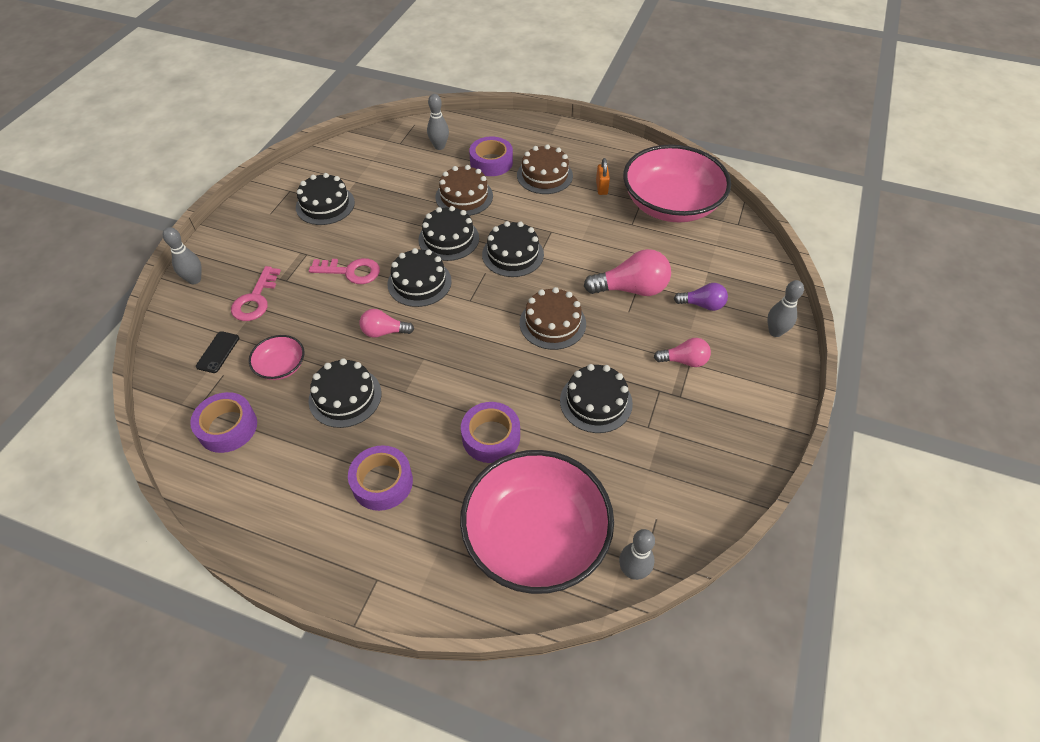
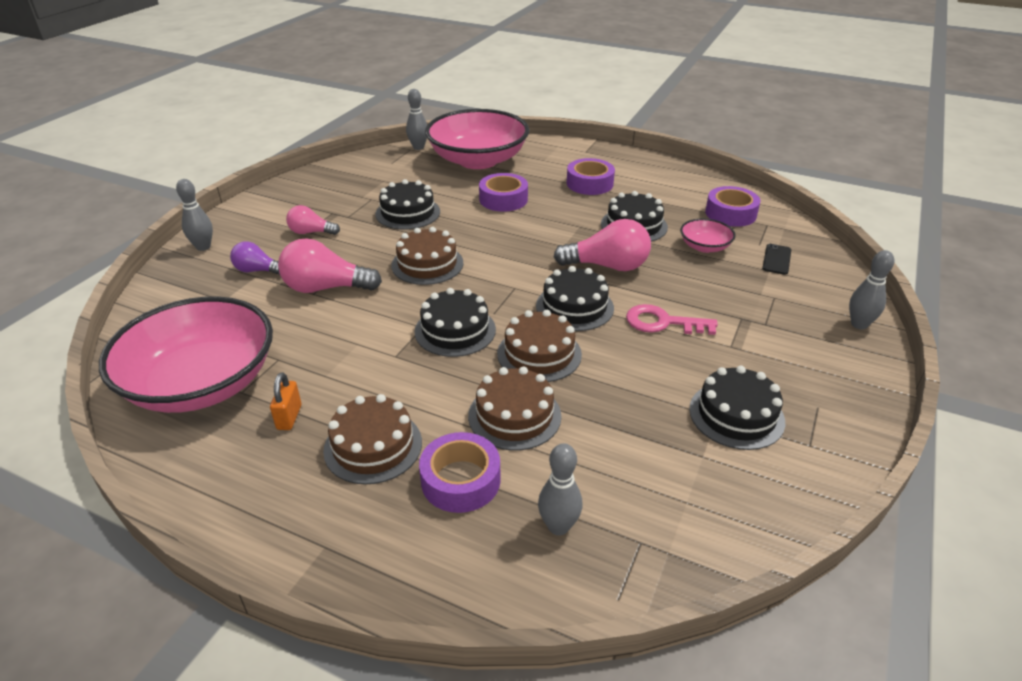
camera: 175 degrees left, 15 degrees down
(255, 299) = (767, 300): pink key -> none
(384, 332) = (608, 266): pink light bulb -> pink light bulb, size x1.68
(448, 239) = (539, 354): black cake -> brown cake

